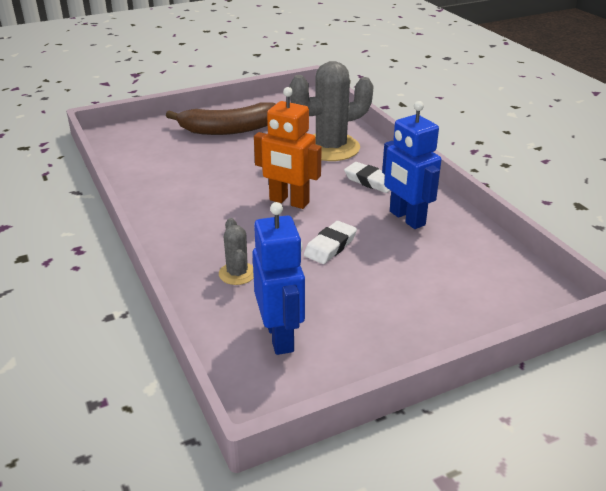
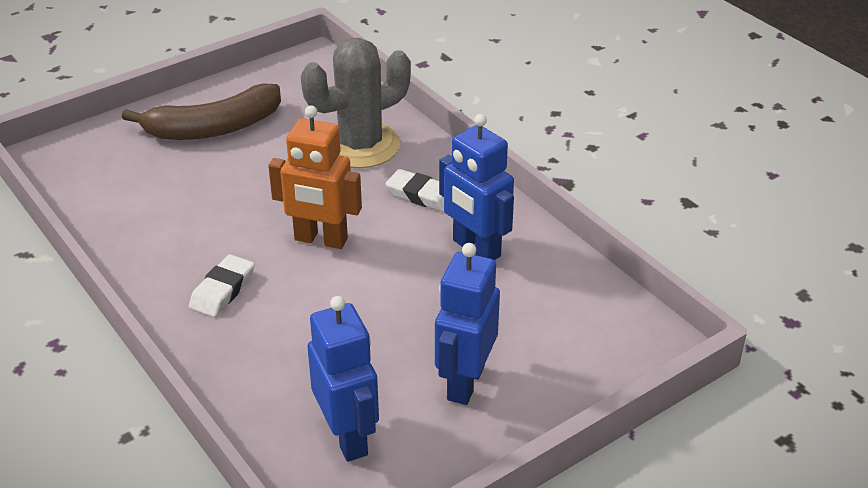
camera: 10 degrees left, 5 degrees up
(237, 273) = (276, 356): grey cactus -> none
(330, 246) = (386, 302): white eraser -> white eraser (222, 290)
(383, 308) = (465, 383): none -> blue robot

